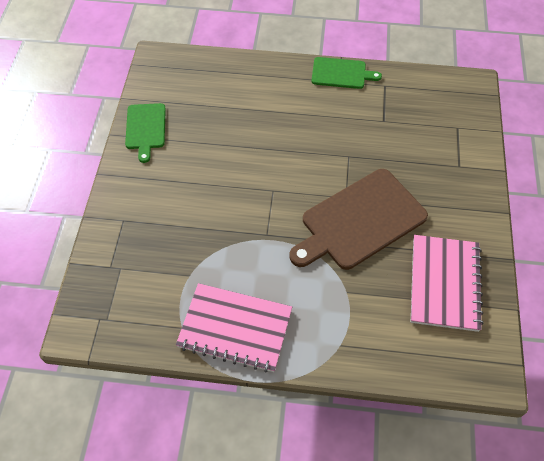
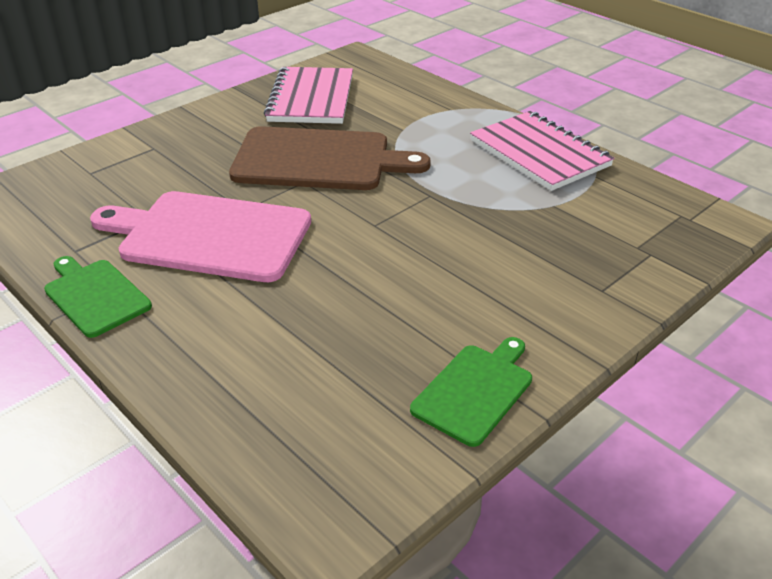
camera: 140 degrees left, 20 degrees down
(341, 130) = (209, 236): none -> pink cutting board
(444, 283) = (311, 98): pink notebook -> pink notebook turned 45 degrees counterclockwise

